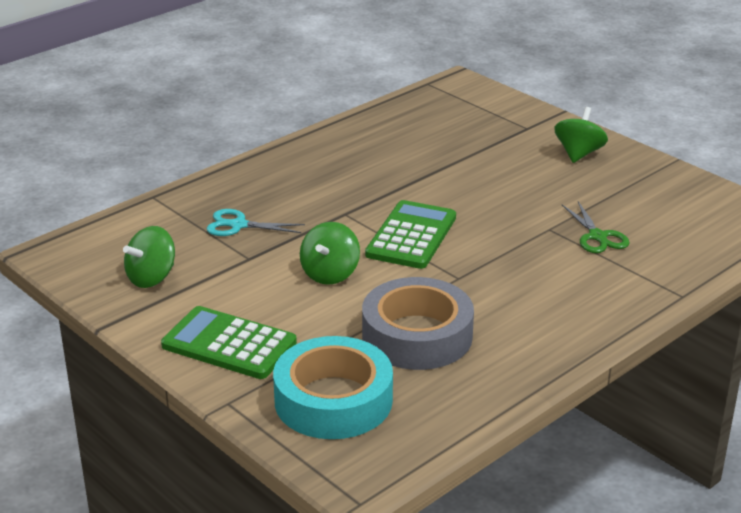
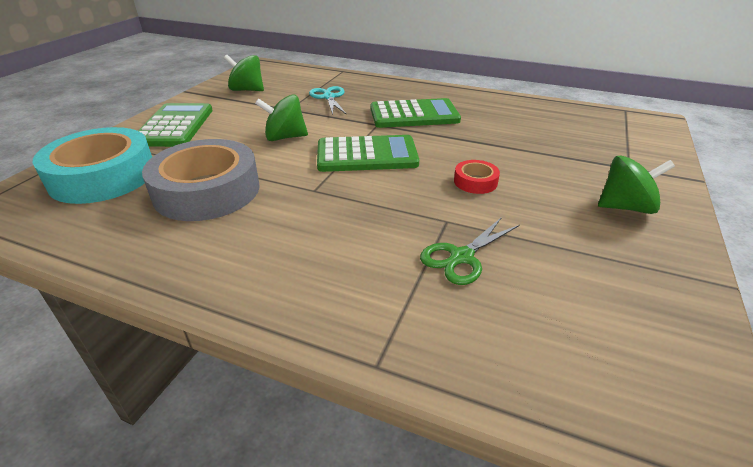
camera: 65 degrees right, 5 degrees up
(340, 187) = (414, 115): none -> green calculator
(501, 198) = (475, 182): none -> red tape

